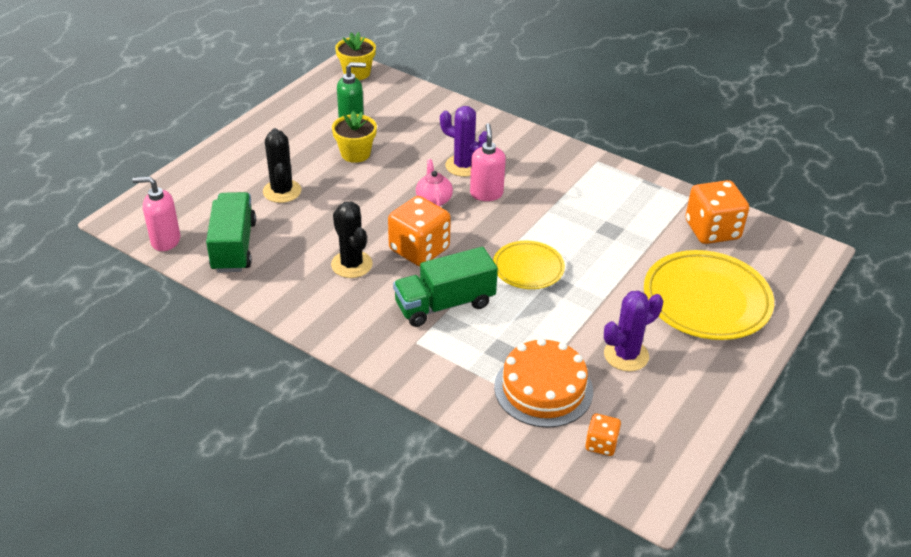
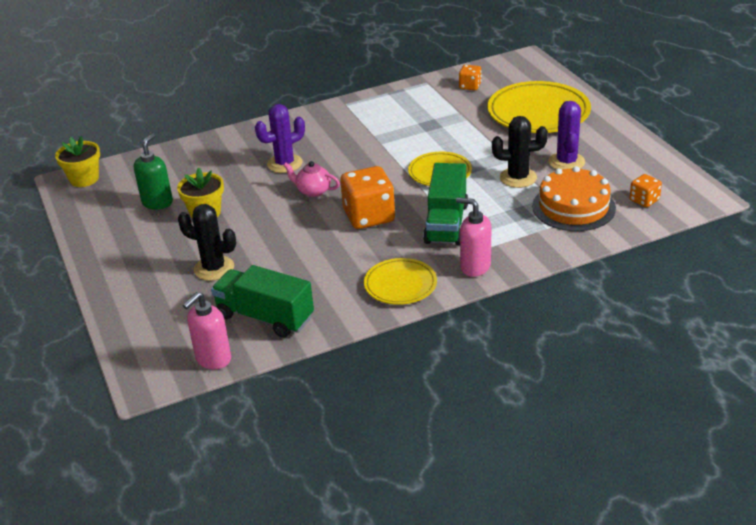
camera: 55 degrees left, 5 degrees down
(327, 310) = (400, 285): none -> yellow plate
(351, 264) = (355, 256): black cactus -> black cactus (518, 178)
(486, 193) = (332, 164): pink soap dispenser -> pink soap dispenser (475, 267)
(712, 230) = (470, 86): orange dice -> orange dice, size x0.52

